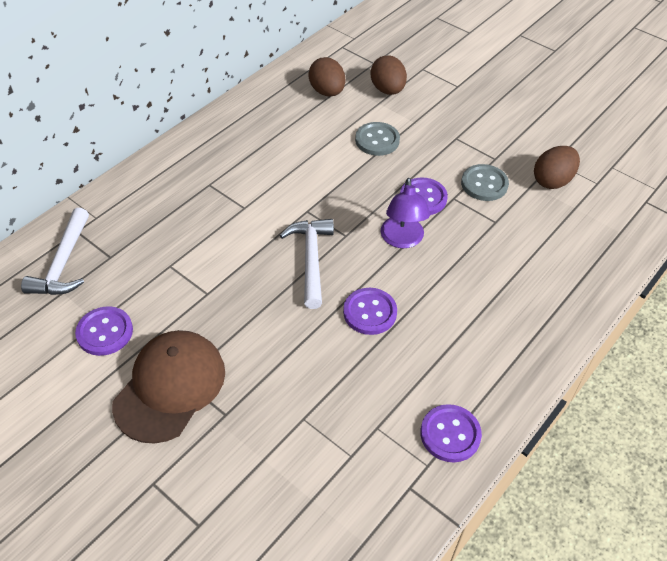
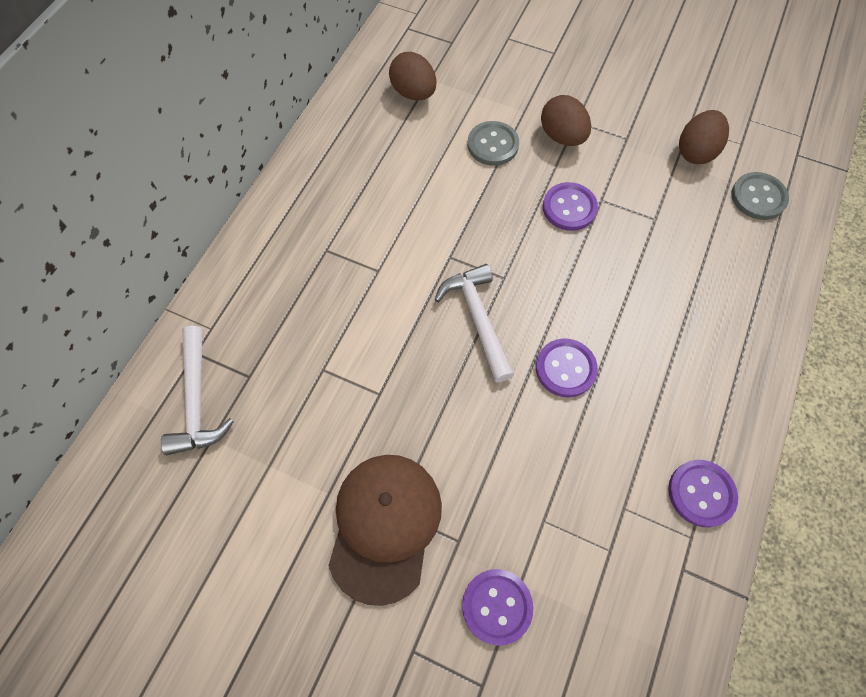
camera: 15 degrees left, 15 degrees up
(105, 332) = (282, 477): purple button -> purple button (497, 606)
(387, 90) = (480, 75): brown egg -> brown egg (562, 137)
(402, 240) = (566, 267): purple lamp -> none
(484, 184) = (627, 174): grey button -> grey button (758, 197)

